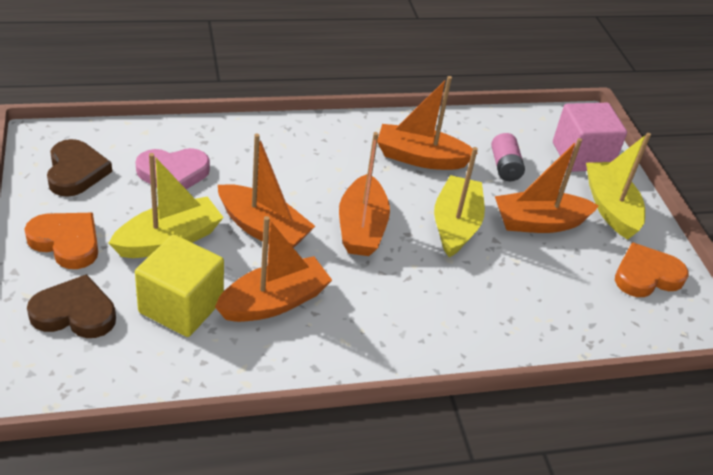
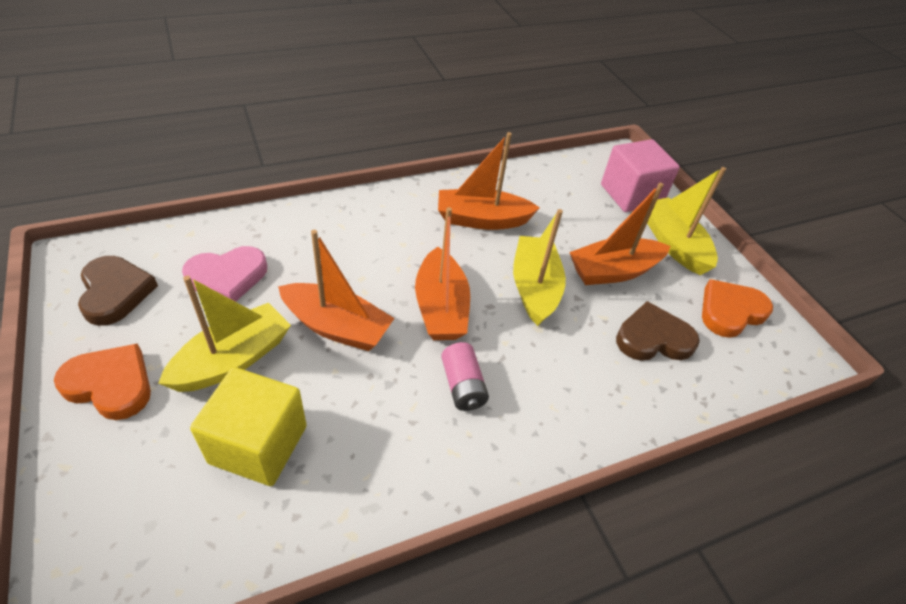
camera: 10 degrees left, 5 degrees up
(74, 313) = (128, 480): brown heart -> brown heart (653, 338)
(274, 302) = (365, 417): orange boat -> none
(505, 167) = (564, 217): pink battery -> pink battery (463, 386)

